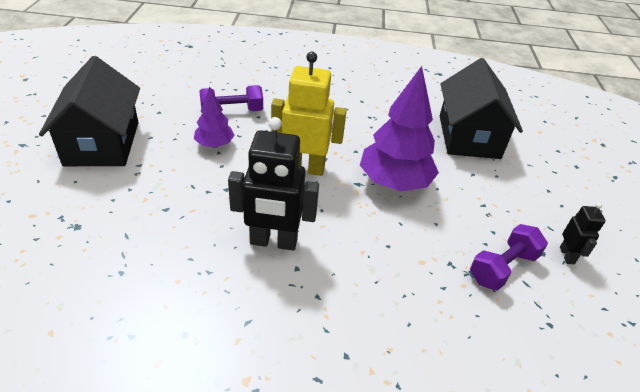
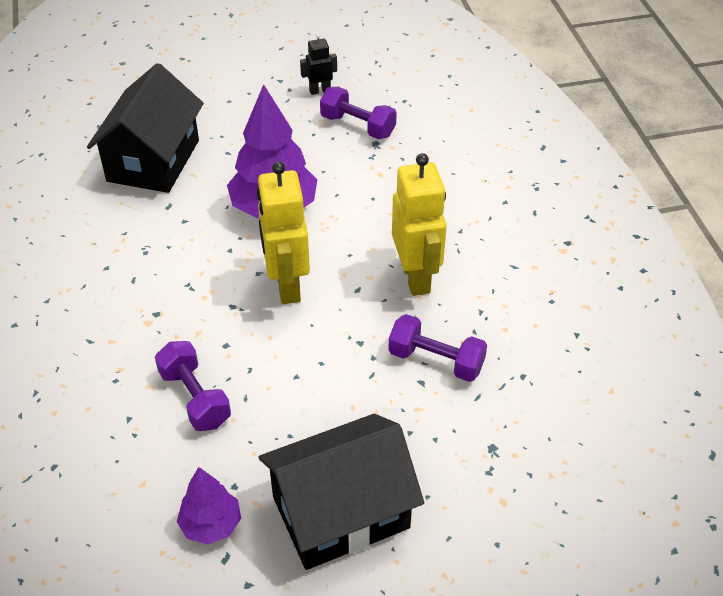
camera: 105 degrees left, 5 degrees up
(178, 223) = (436, 361): none -> purple dumbbell
(214, 144) = (282, 386): purple tree -> purple tree (211, 525)
(273, 242) = (416, 277): black robot -> yellow robot
(469, 136) = (153, 160): black house -> black house turned 60 degrees counterclockwise

